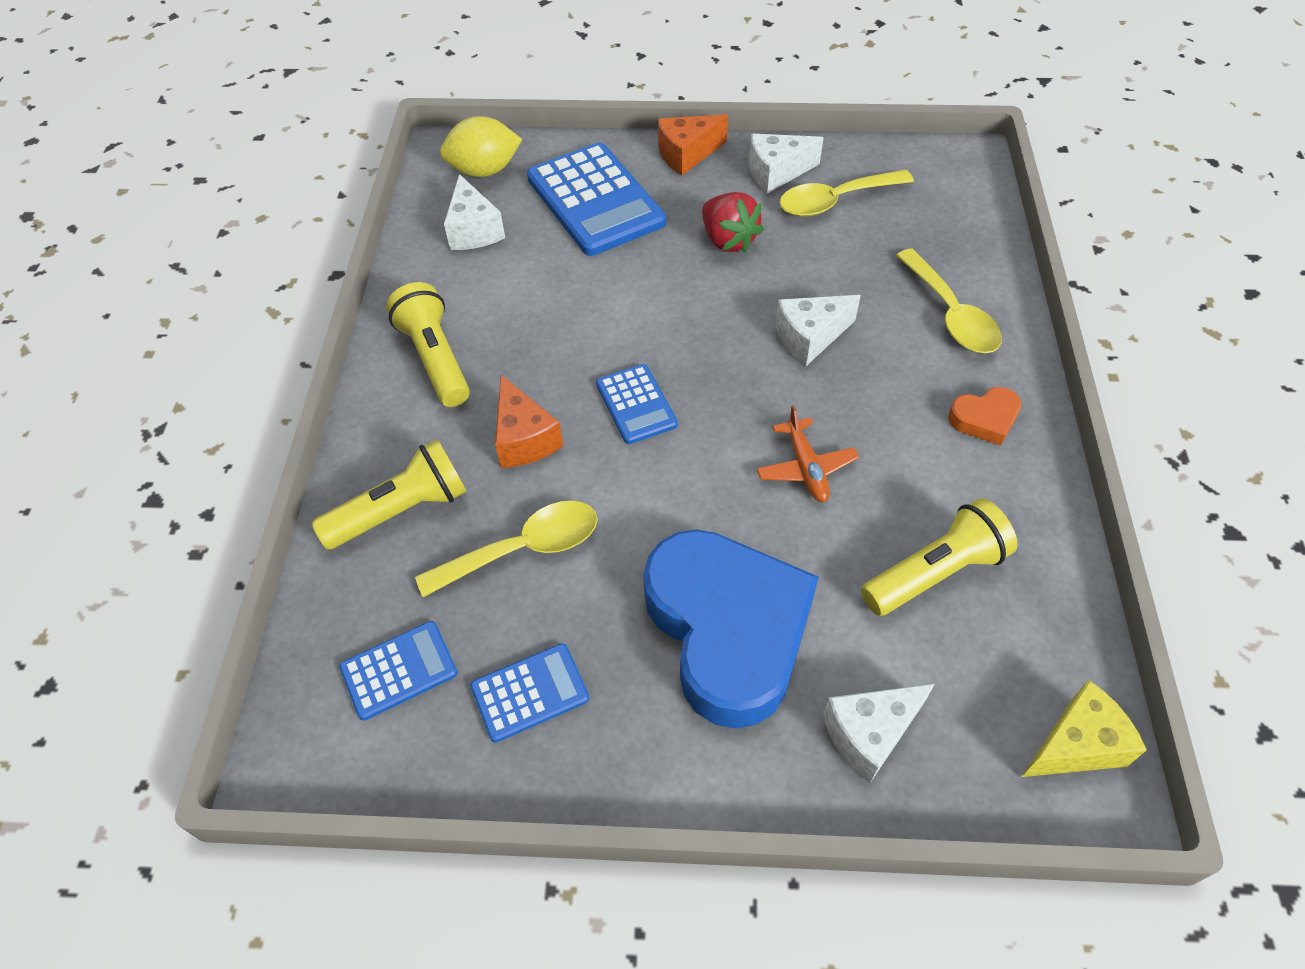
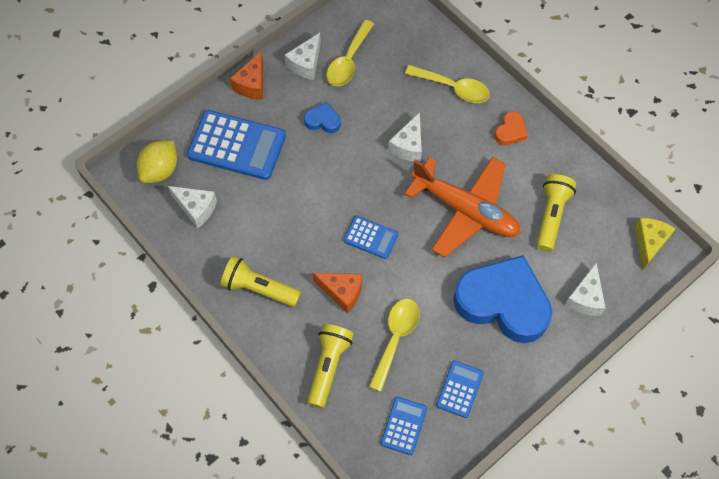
camera: 45 degrees left, 10 degrees up
(728, 240) = (323, 121): red strawberry -> blue heart
(806, 468) = (465, 210): orange plane -> orange plane, size x2.25

